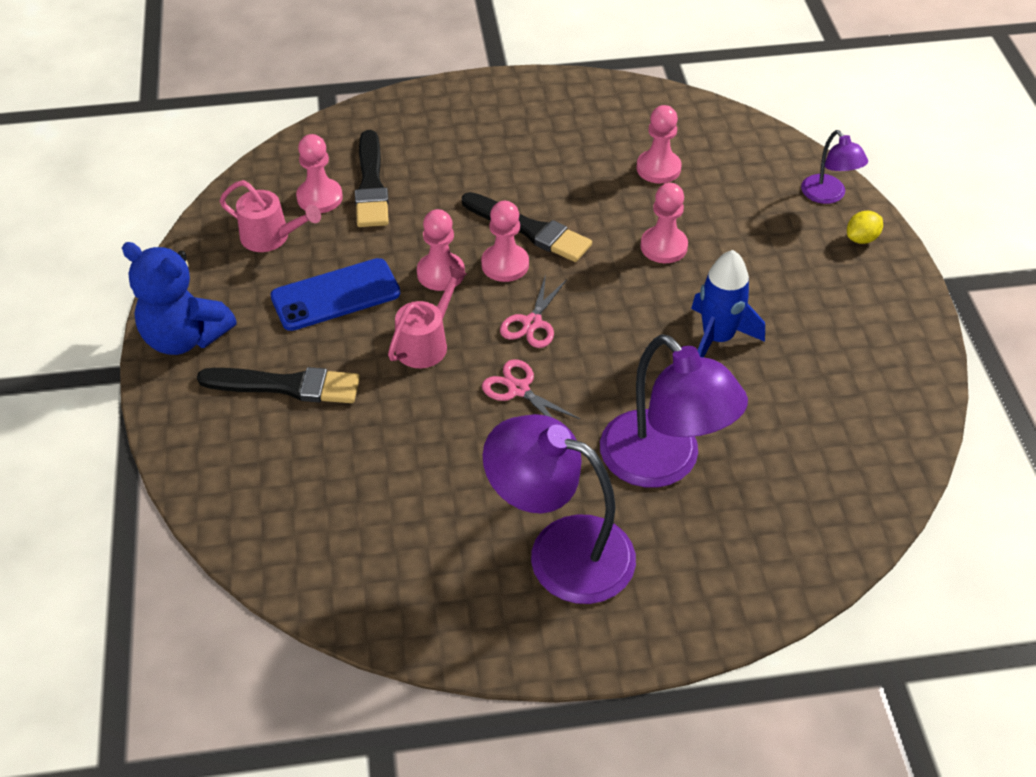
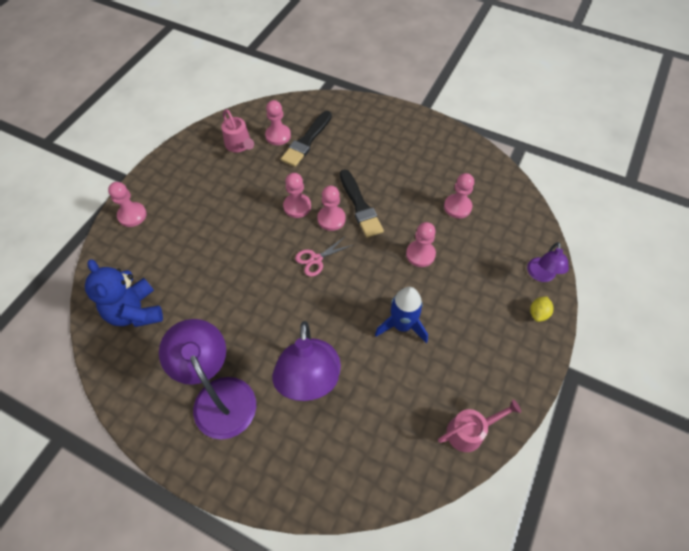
camera: 35 degrees right, 10 degrees up
(185, 337) = (161, 176): blue teddy bear -> blue teddy bear (135, 311)
(192, 411) = (132, 215): none -> pink pawn
(287, 386) = (180, 226): black brush -> none
(335, 295) = (240, 191): blue phone -> none
(426, 343) = (258, 240): pink watering can -> pink watering can (470, 431)
(518, 389) = (278, 292): pink scissors -> none
(861, 238) = (538, 313): yellow lemon -> yellow lemon turned 60 degrees counterclockwise

